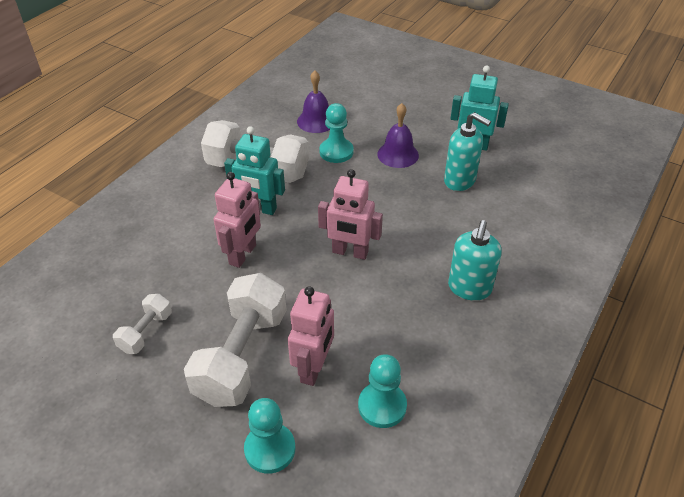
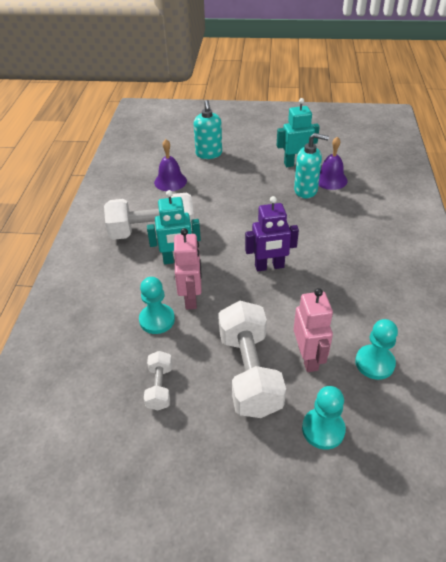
camera: 25 degrees left, 0 degrees up
(336, 152) = (203, 199): turquoise pawn -> turquoise pawn (157, 320)
(350, 252) = (269, 266): pink robot -> purple robot
(398, 154) = (249, 186): purple bell -> purple bell (330, 179)
(469, 288) = (368, 260): turquoise soap dispenser -> turquoise soap dispenser (209, 154)

